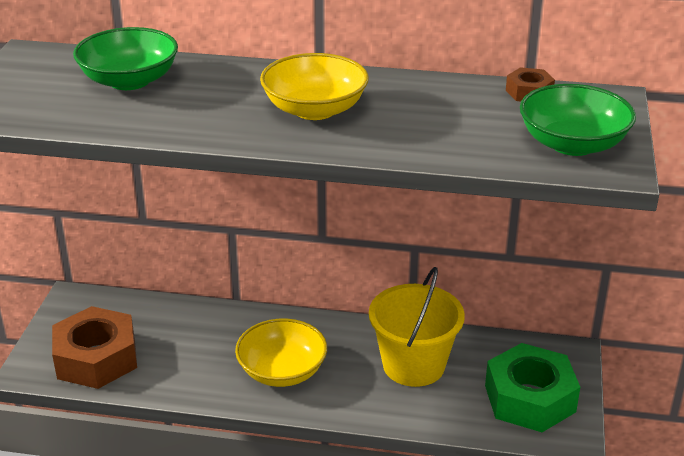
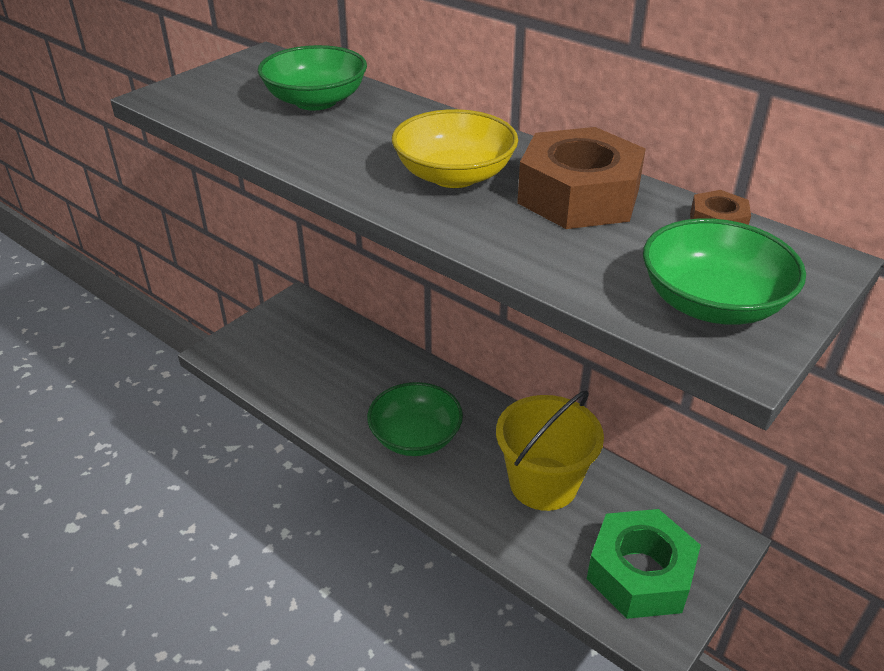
camera: 30 degrees right, 5 degrees up
(96, 358) = (274, 361): brown nut -> brown nut (578, 196)
(282, 371) = (415, 437): yellow bowl -> green bowl

